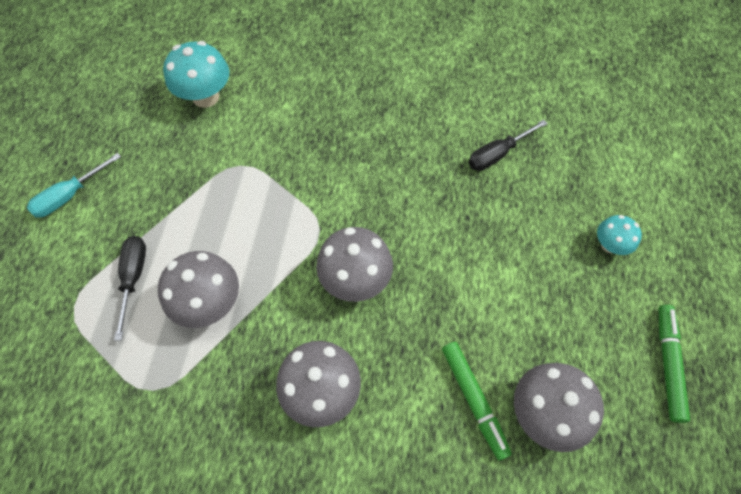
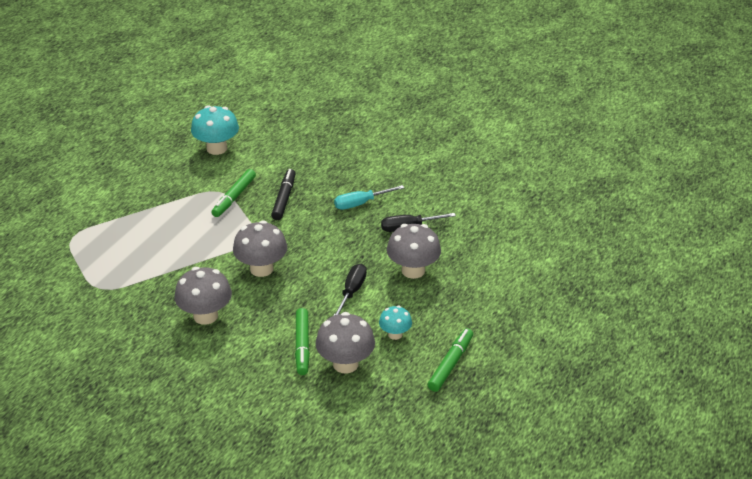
camera: 20 degrees right, 25 degrees down
(70, 196) = (97, 181): turquoise screwdriver -> turquoise screwdriver (361, 203)
(134, 278) = (117, 232): black screwdriver -> black screwdriver (351, 292)
(210, 303) = (158, 257): grey mushroom -> grey mushroom (413, 270)
(264, 169) = (234, 197): none -> green marker
(327, 153) = (284, 198): none -> black marker
(609, 245) = (456, 295): turquoise mushroom -> turquoise mushroom (395, 334)

